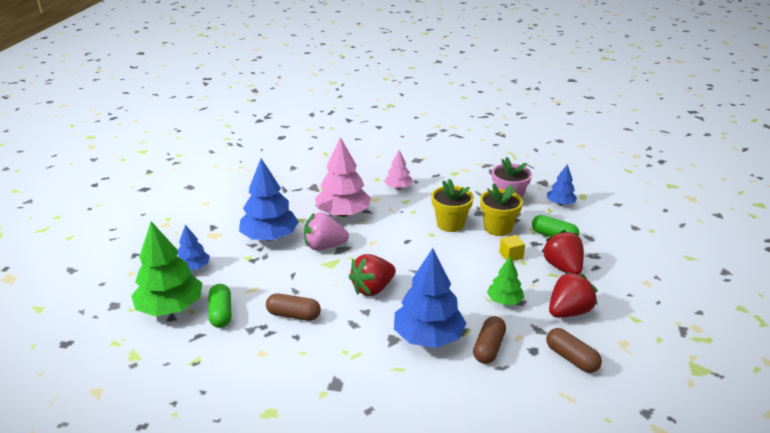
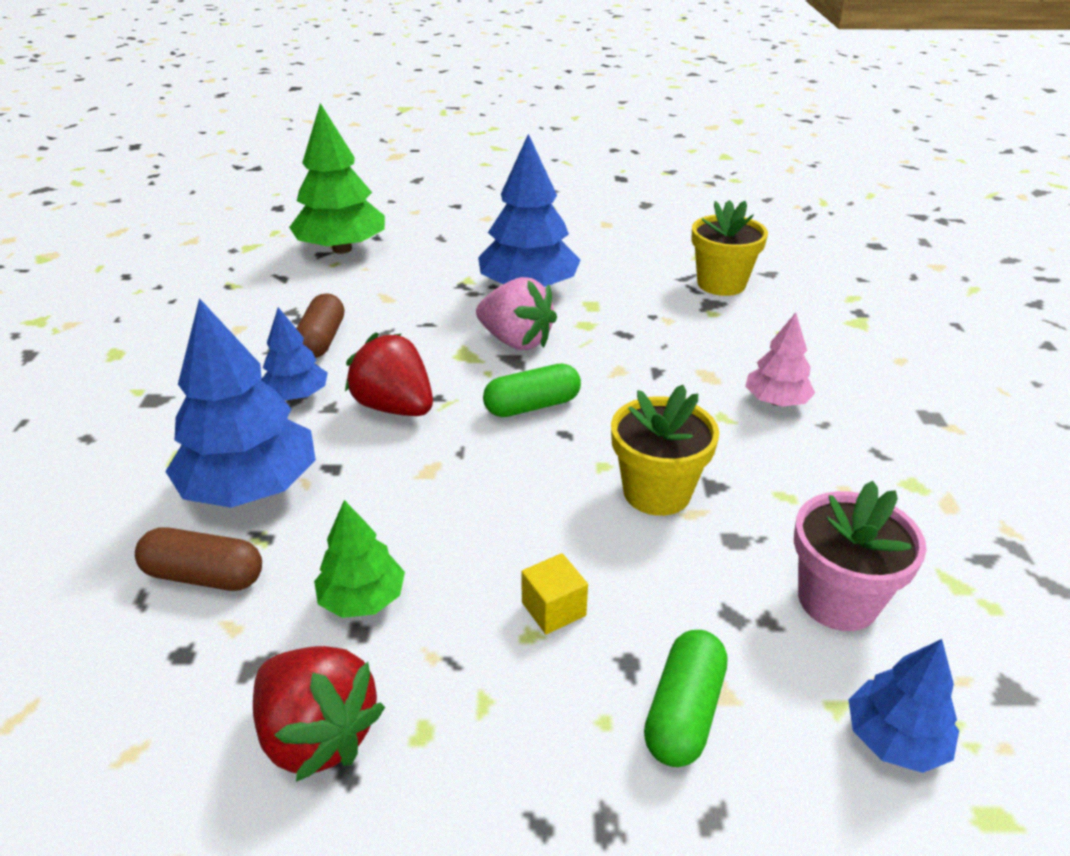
camera: 80 degrees right, 5 degrees up
(193, 267) = (433, 246): blue tree -> blue tree (297, 395)
(221, 313) = (328, 284): green capsule -> green capsule (532, 406)
(324, 246) = (516, 341): pink strawberry -> pink strawberry turned 135 degrees clockwise
(343, 213) = (634, 346): pink tree -> none
(498, 228) = (675, 580): yellow flower pot -> yellow flower pot (721, 284)
(562, 267) = (520, 729): red strawberry -> none
(571, 358) = (138, 731): brown capsule -> none

